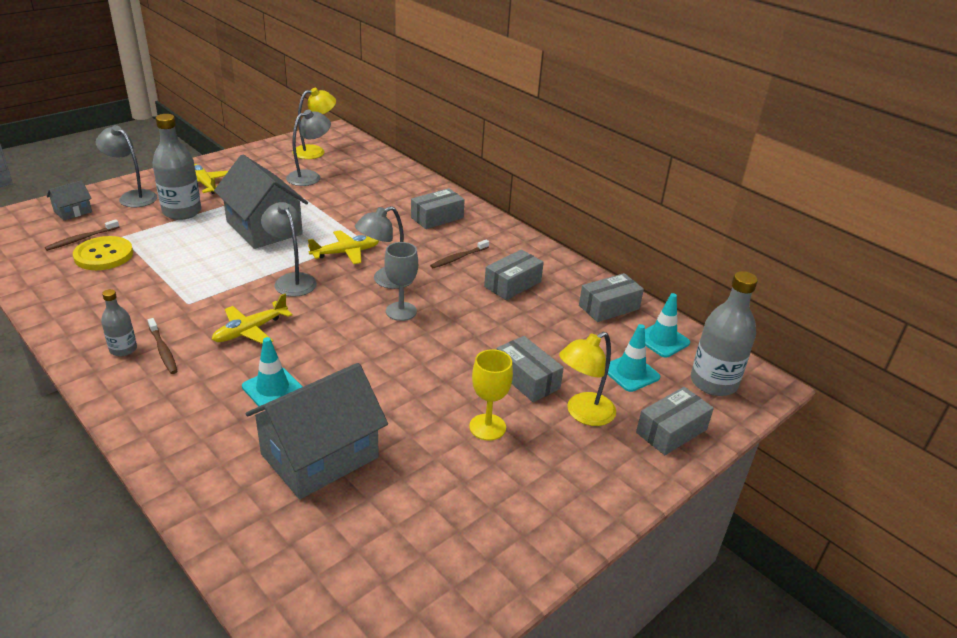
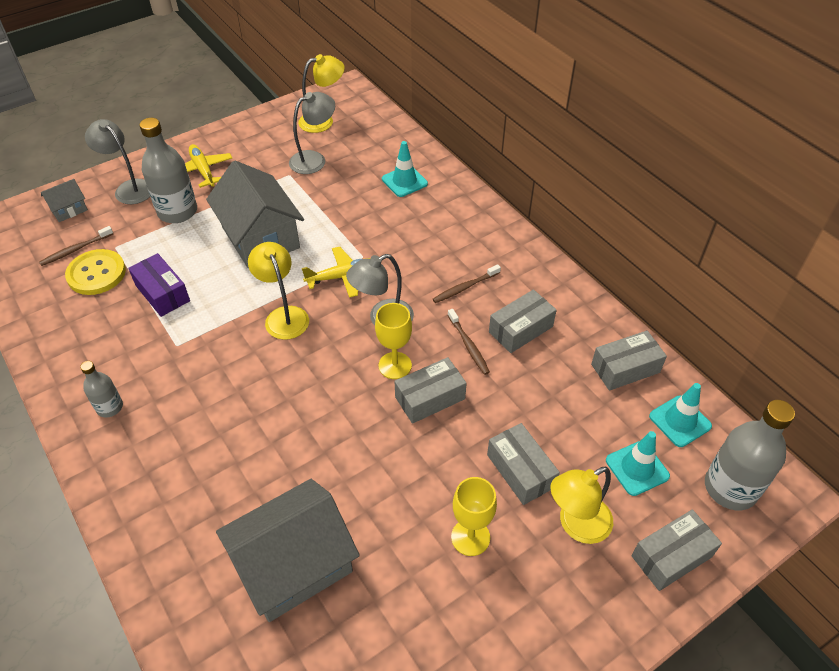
camera: 10 degrees right, 15 degrees up
(163, 350) = (148, 410): brown toothbrush -> brown toothbrush (468, 345)
(171, 267) = (162, 293): none -> purple box
(250, 330) = (237, 386): yellow plane -> none
(272, 388) = (253, 469): turquoise traffic cone -> turquoise traffic cone (404, 181)
(291, 280) = (284, 316): grey lamp -> yellow lamp
(401, 311) = (395, 365): grey goblet -> yellow goblet
(437, 217) = (447, 225): grey box -> grey box (430, 398)

